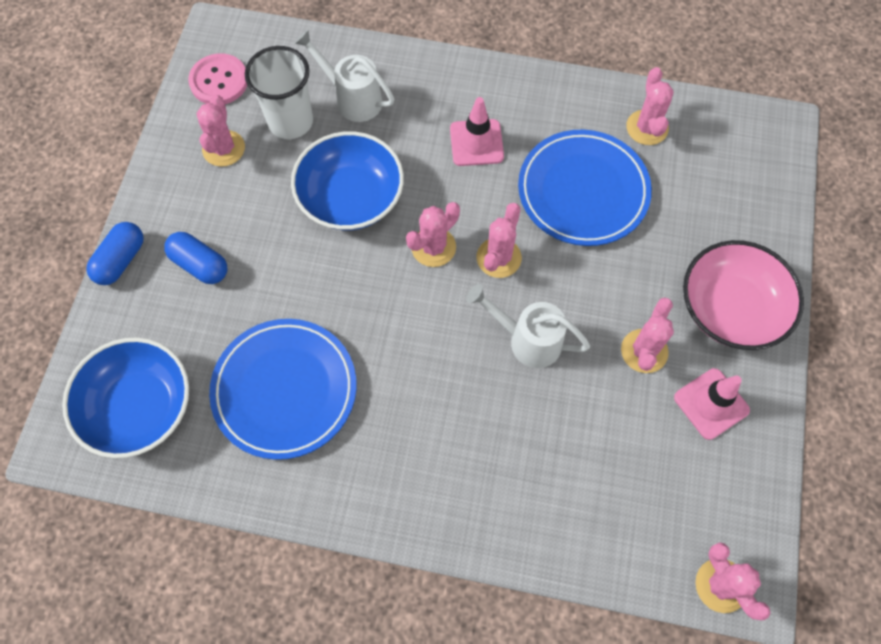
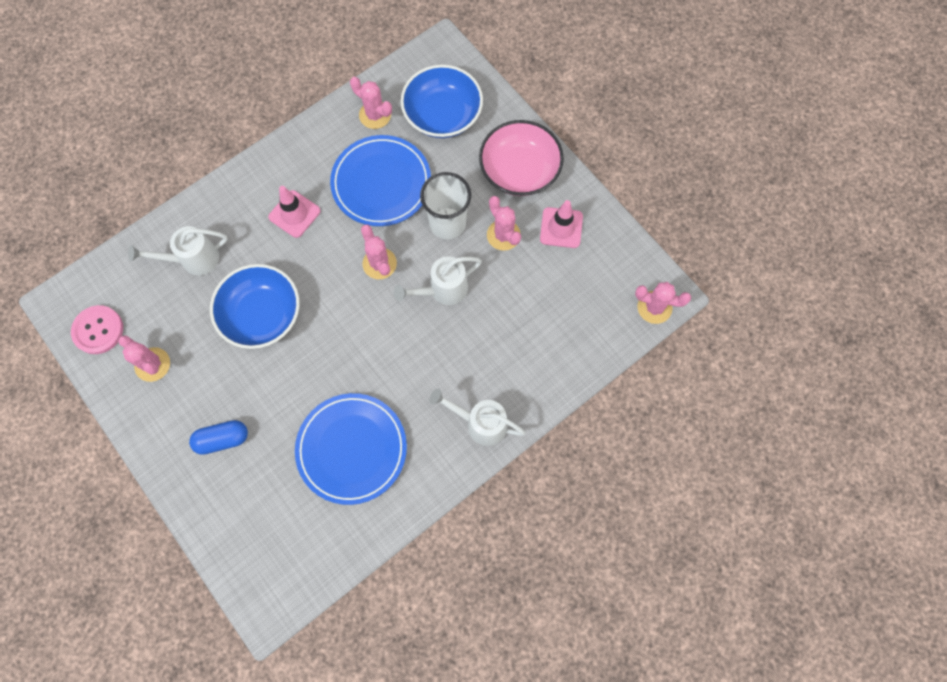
camera: 50 degrees left, 5 degrees up
(121, 260) = (173, 486): blue capsule -> none
(139, 407) = (286, 544): blue bowl -> blue bowl (442, 115)
(290, 121) = (173, 309): white cup -> white cup (447, 223)
(418, 497) = (480, 423): none -> white watering can
(433, 247) = (339, 294): pink cactus -> none

